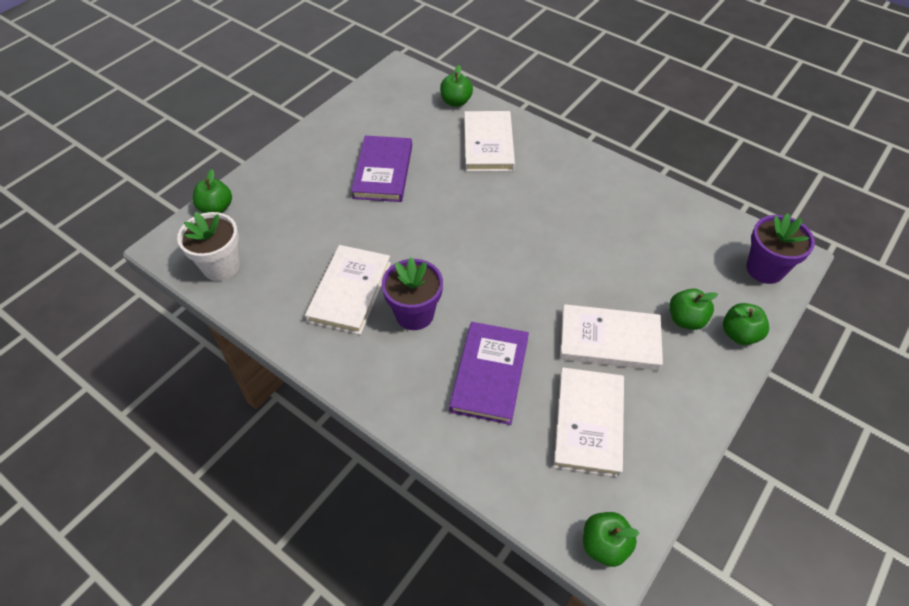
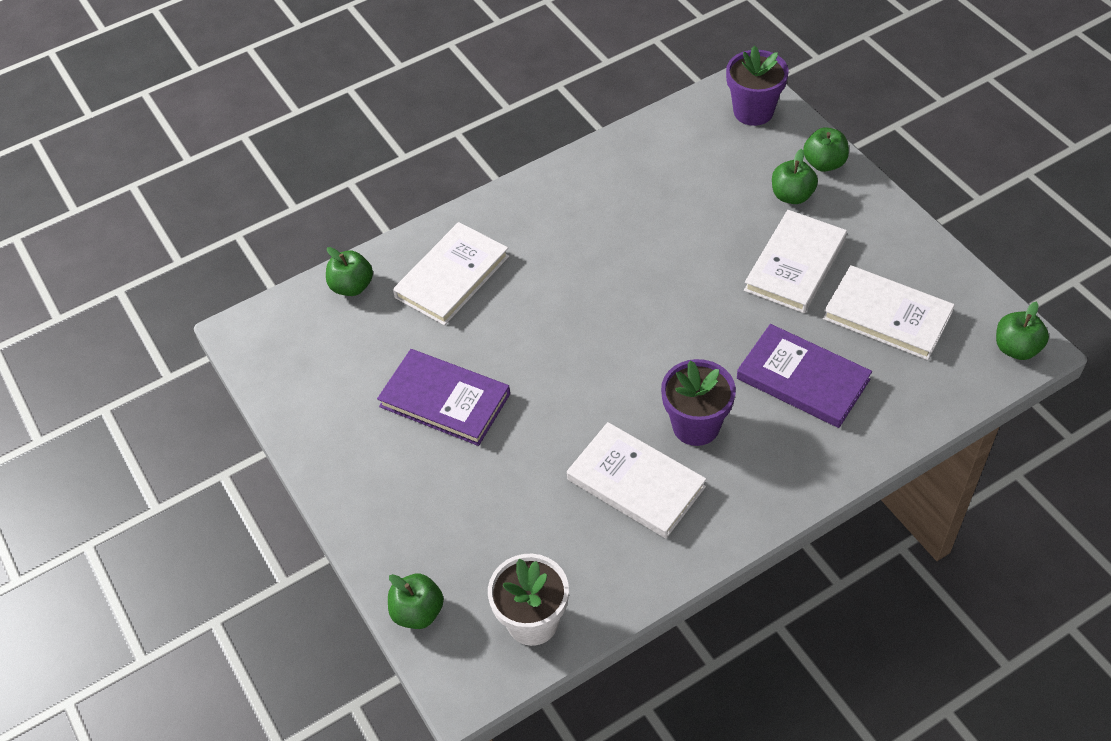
camera: 65 degrees left, 0 degrees up
(488, 144) = (452, 277): white book -> white book turned 75 degrees counterclockwise

